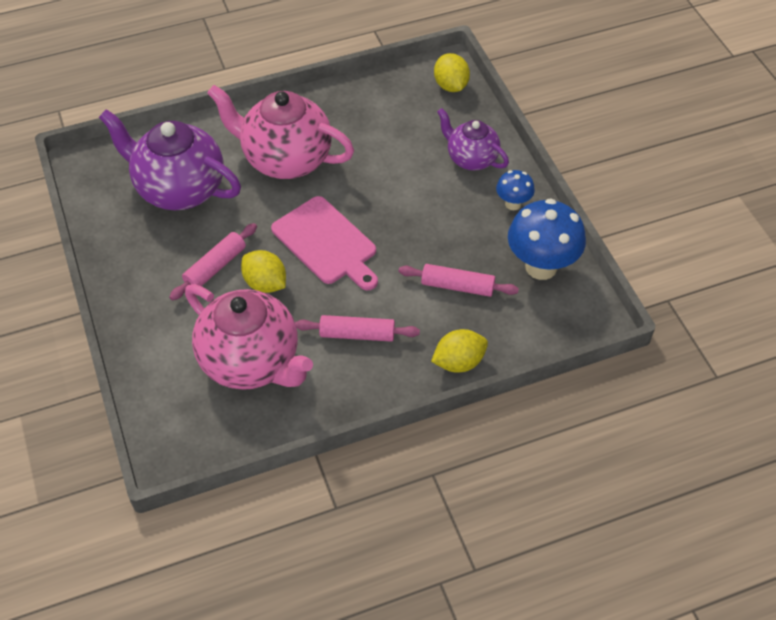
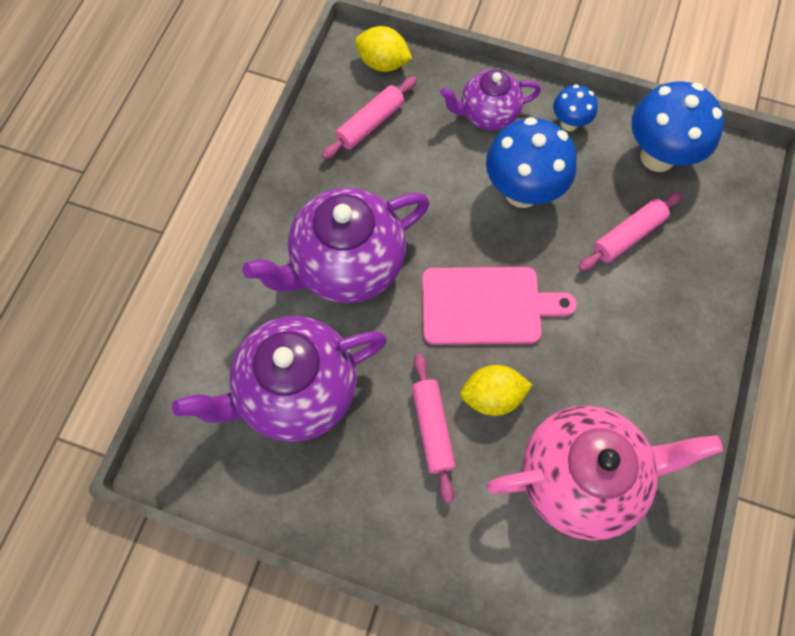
camera: 50 degrees left, 15 degrees up
(285, 159) = (346, 265): pink teapot -> purple teapot
(357, 334) = (619, 358): pink rolling pin -> pink rolling pin (370, 124)
(431, 211) = (522, 192): none -> blue mushroom
(459, 362) = (714, 298): yellow lemon -> none

